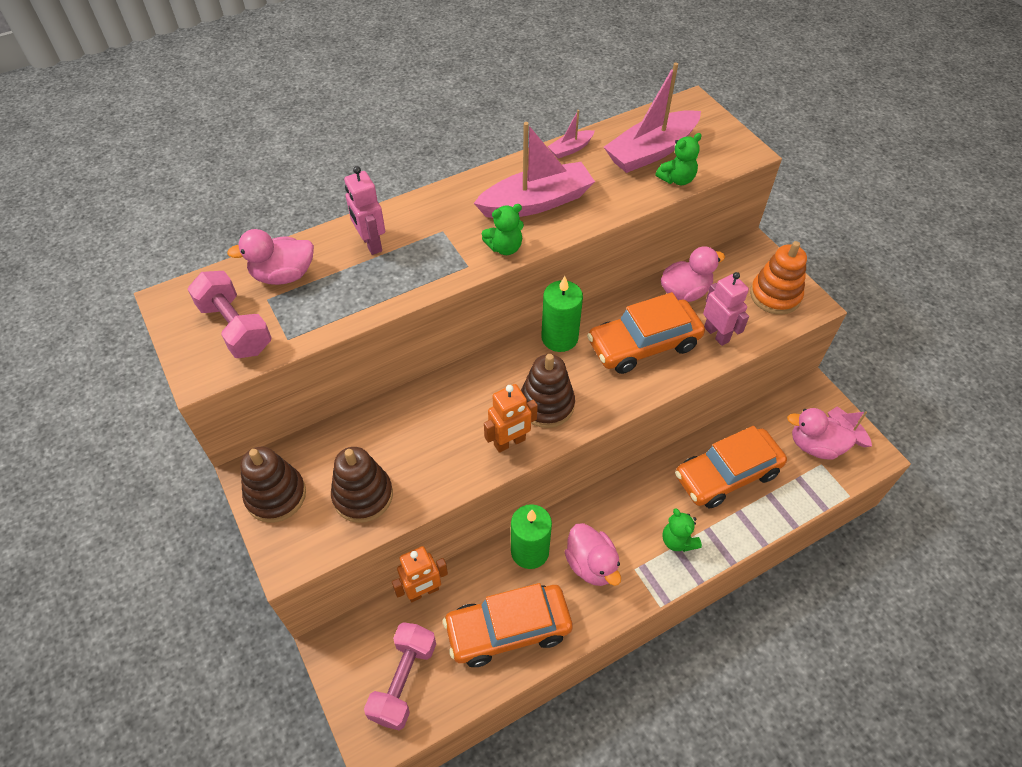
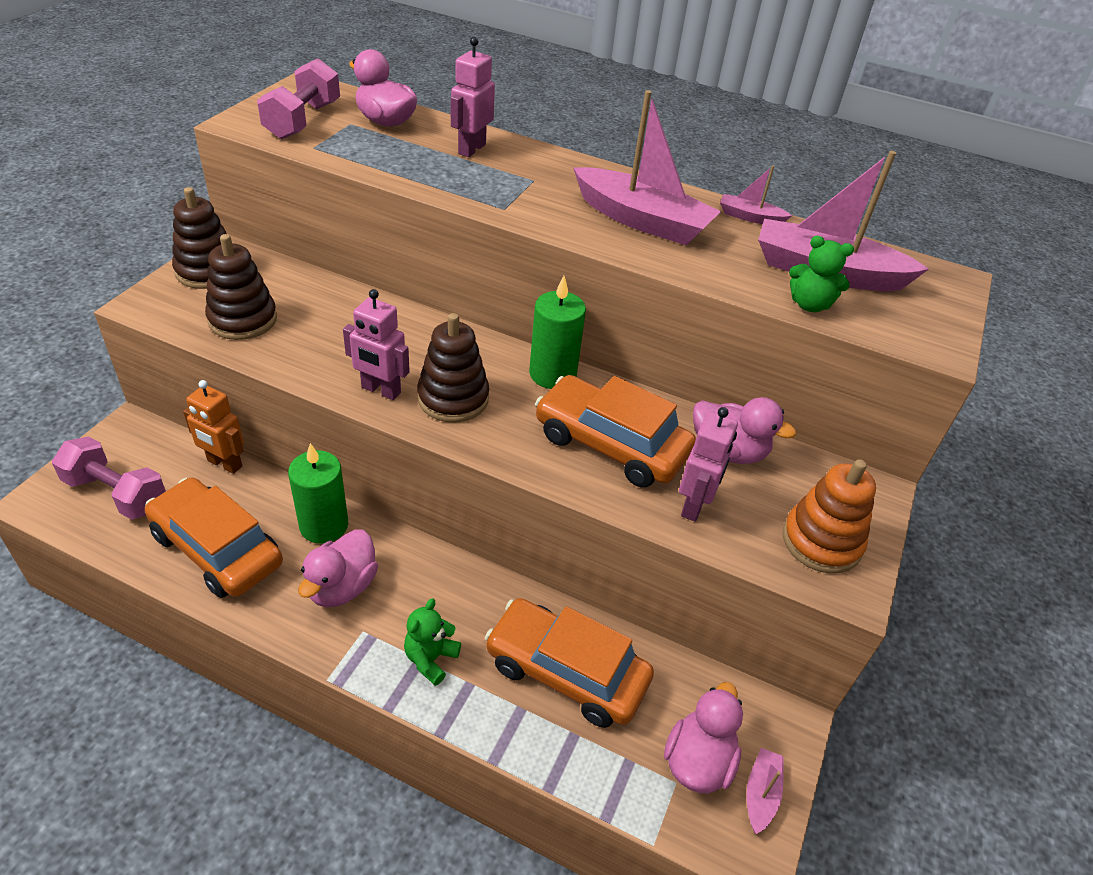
camera: 50 degrees right, 10 degrees down
(403, 681) = (116, 493): pink dumbbell -> pink dumbbell turned 45 degrees clockwise
(505, 247) = (554, 222): green teddy bear -> none
(510, 442) = (380, 390): orange robot -> pink robot
(814, 446) = (698, 761): pink duck -> pink duck turned 45 degrees clockwise

